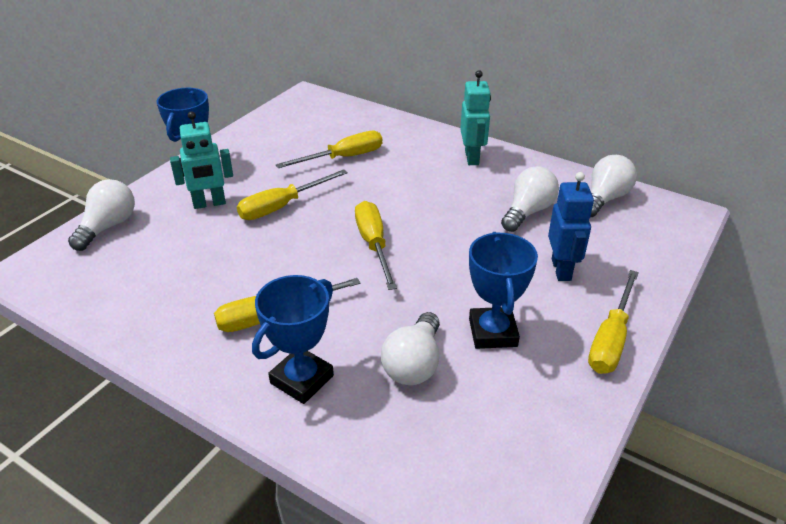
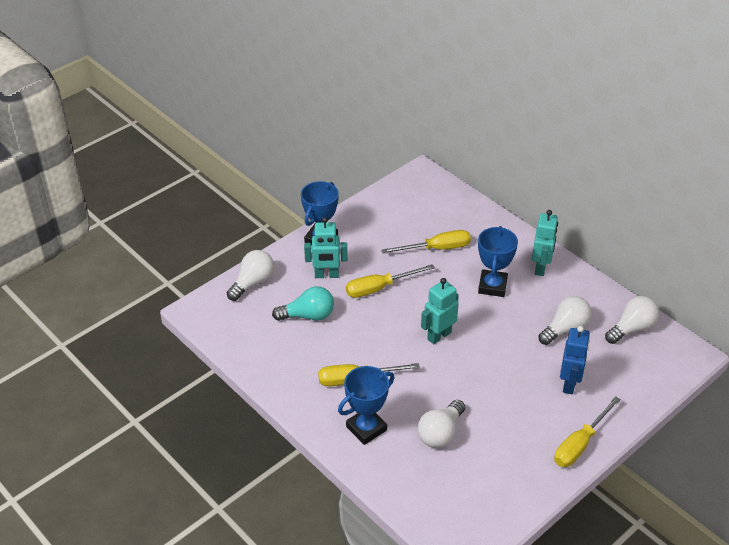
camera: 15 degrees right, 5 degrees up
(190, 251) = (308, 315): none -> turquoise light bulb
(374, 245) = (439, 336): yellow screwdriver -> turquoise robot
(492, 332) = (500, 422): blue trophy -> blue trophy (492, 286)

